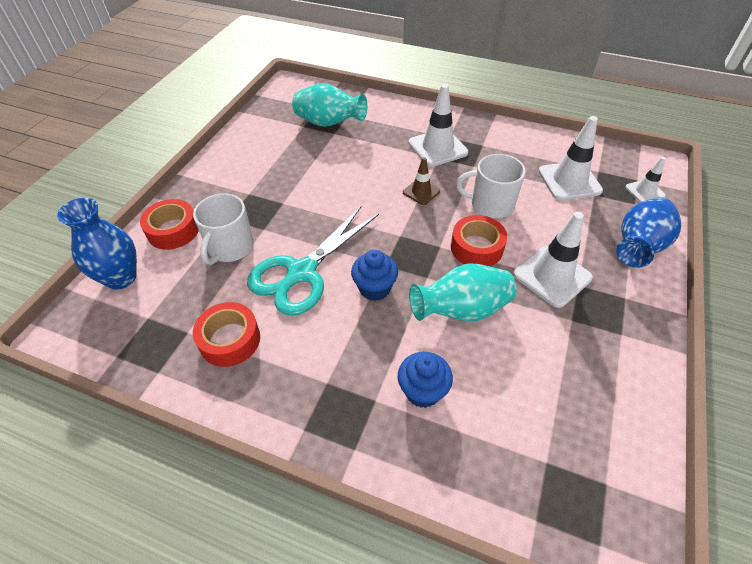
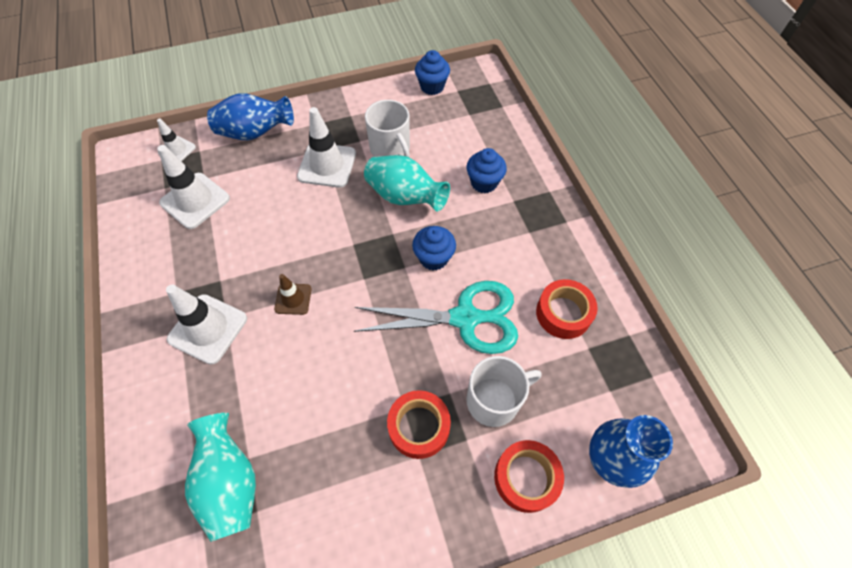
camera: 130 degrees left, 10 degrees up
(476, 248) = (334, 220): red tape -> red tape (419, 427)
(491, 204) = (271, 238): white mug -> white mug (390, 149)
(632, 456) = (432, 86): none -> blue cupcake

